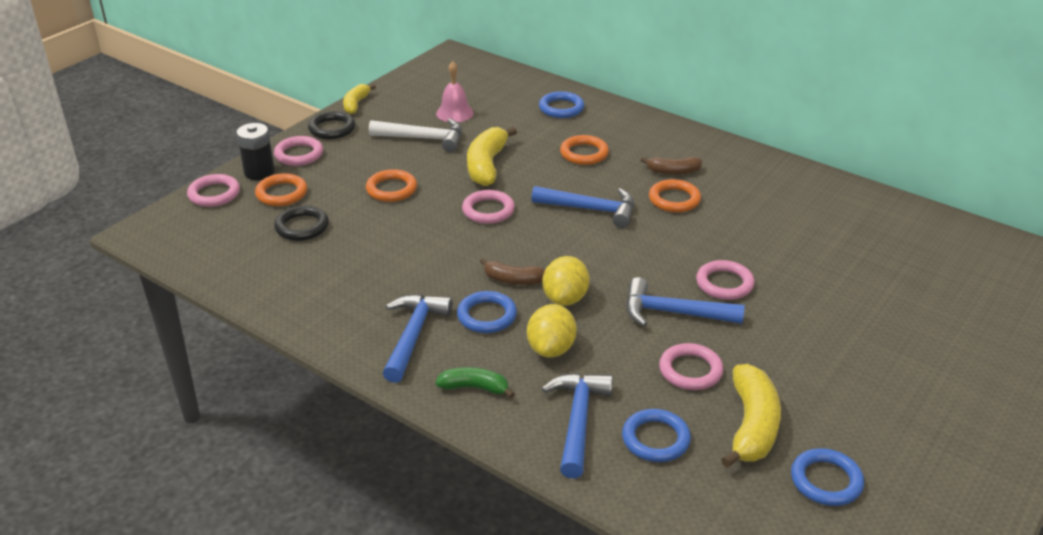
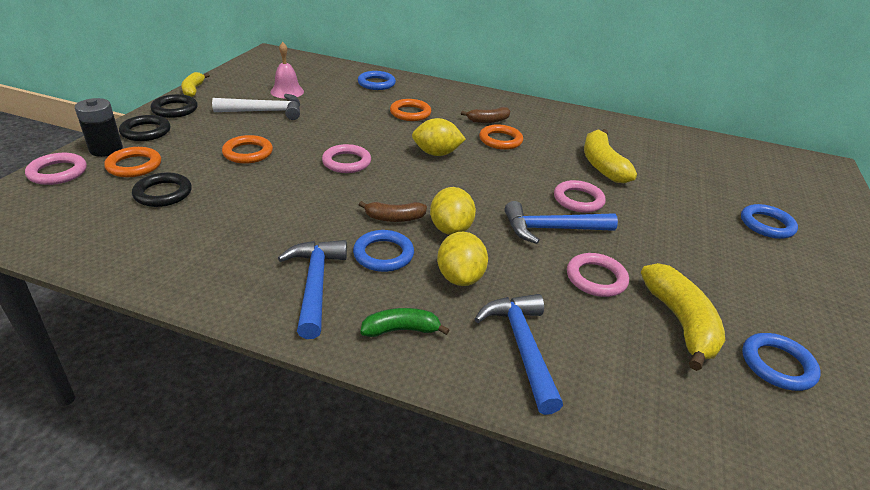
camera: 20 degrees left, 0 degrees up
(299, 154) = (146, 131): pink ring -> black ring
(486, 165) = (330, 127): yellow banana -> yellow banana (602, 165)
(591, 209) = (436, 153): blue hammer -> yellow lemon
(655, 439) = (605, 352): blue ring -> blue ring (766, 225)

